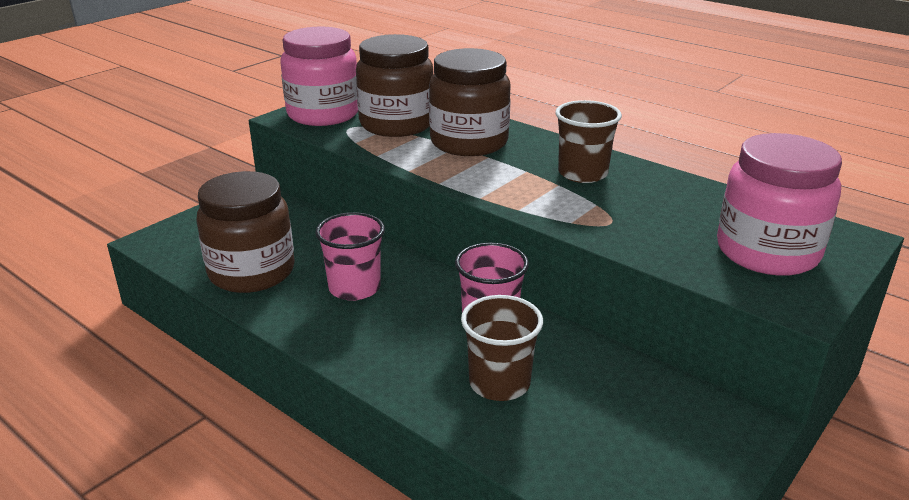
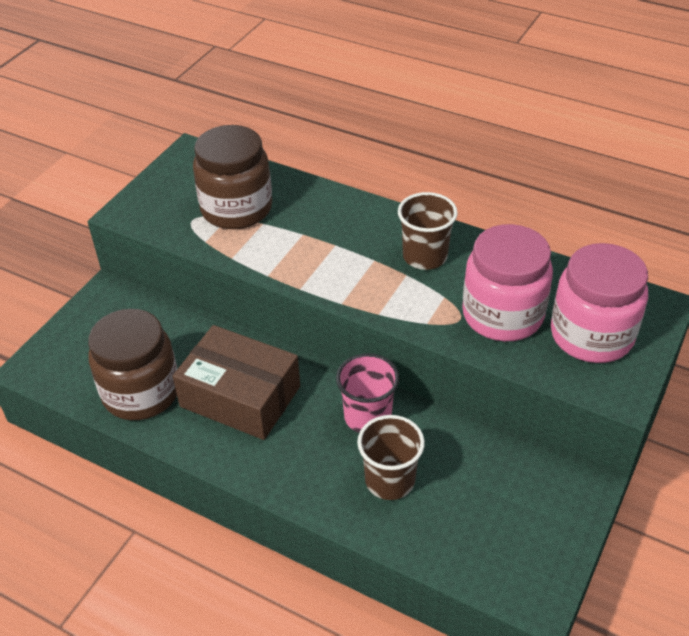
camera: 10 degrees left, 15 degrees up
(323, 114) = (159, 203): pink jar -> pink jar (502, 315)
(354, 288) = (240, 396): pink cup -> brown box
(469, 142) = (312, 226): brown jar -> none

